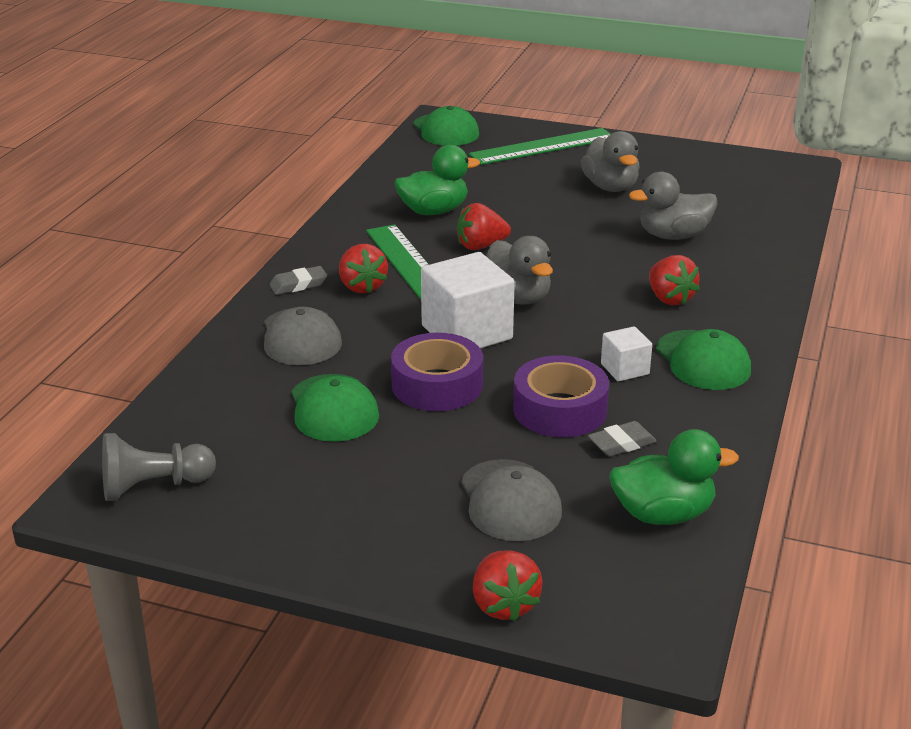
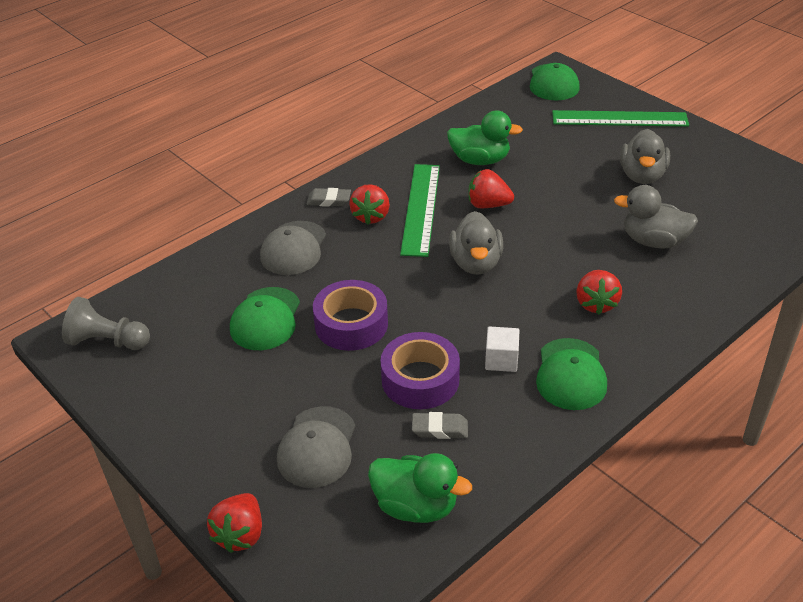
camera: 30 degrees right, 10 degrees up
(467, 332) = (411, 283): white cube -> none

